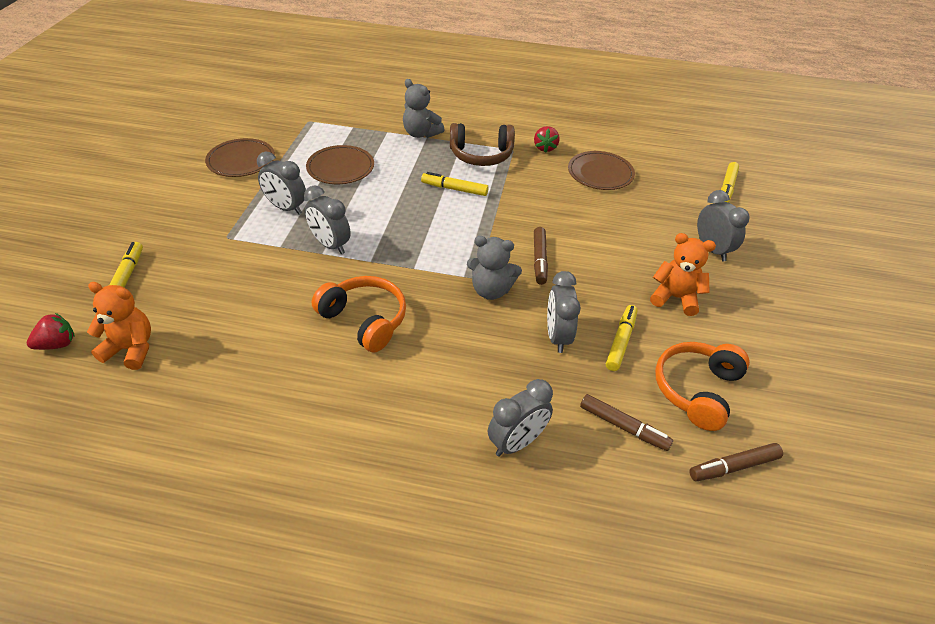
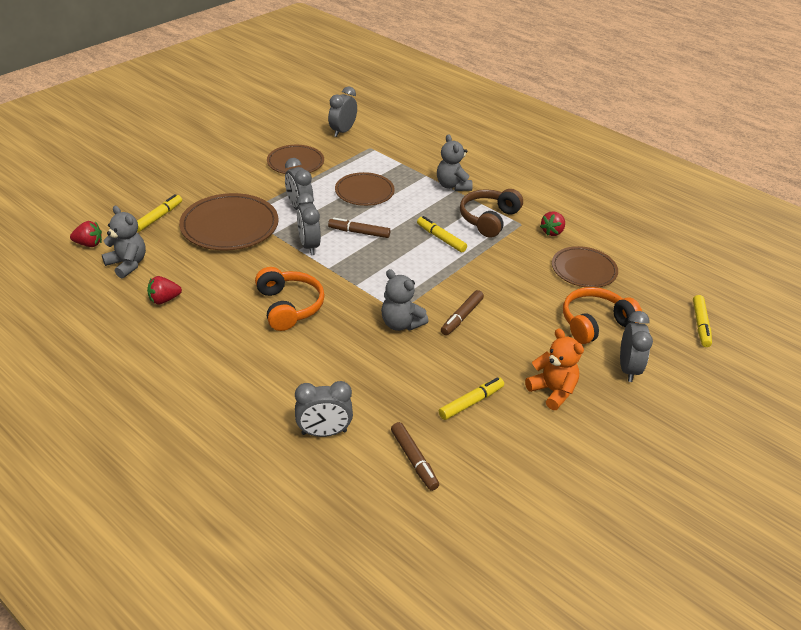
camera: 30 degrees right, 5 degrees down
(131, 349) = (127, 264): orange teddy bear -> grey teddy bear
(213, 373) = (164, 300): none -> red strawberry
(223, 255) = (229, 226): none -> brown plate
(481, 155) = (488, 219): brown headphones -> brown headphones turned 90 degrees clockwise
(557, 336) = (422, 377): grey clock -> grey clock (342, 131)
(697, 390) = (501, 463): orange headphones -> orange headphones (595, 323)
(727, 187) = (700, 325): yellow marker -> yellow marker turned 45 degrees counterclockwise
(734, 466) = (476, 528): brown marker -> brown marker (359, 232)

